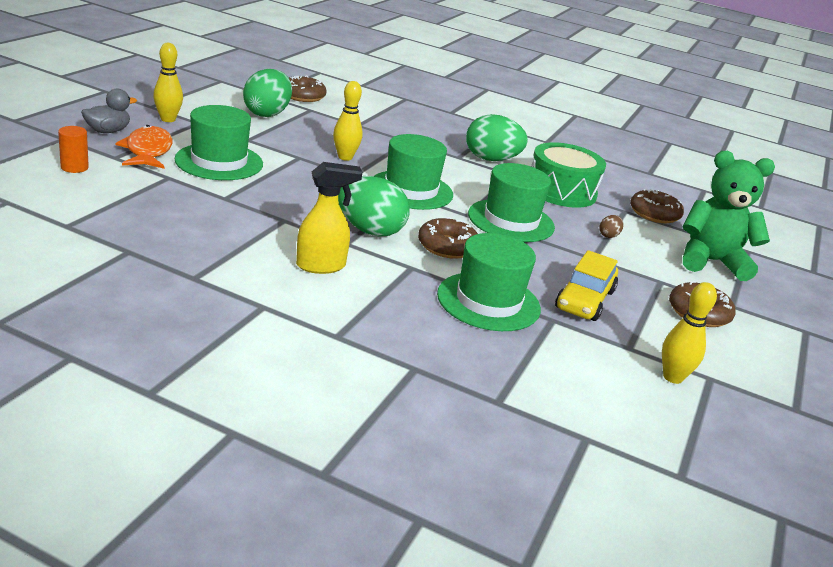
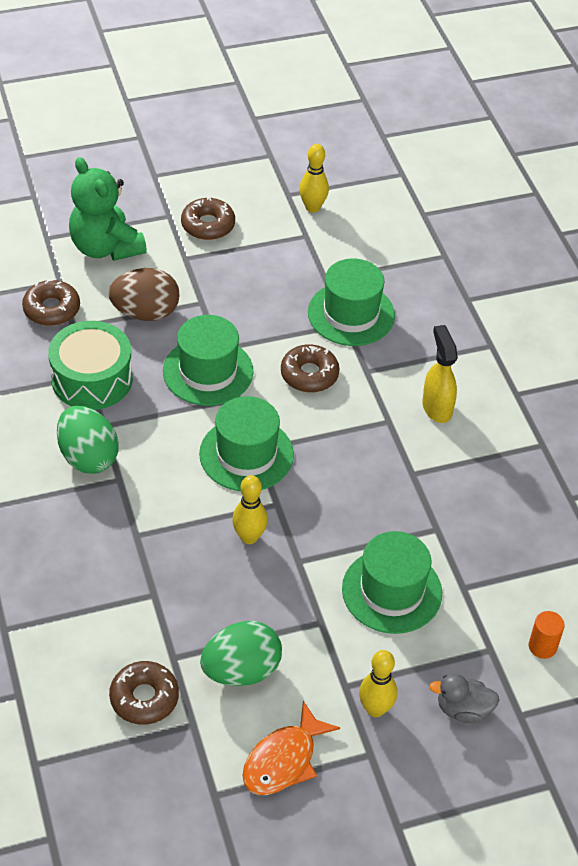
camera: 130 degrees left, 20 degrees up
(148, 151) = (449, 645): orange fish -> orange fish (283, 760)
(321, 266) = (436, 407): yellow spray bottle -> yellow spray bottle turned 45 degrees clockwise
(370, 230) = (352, 424): green egg -> none
(584, 300) = (276, 278): yellow car -> none
(608, 235) = (145, 312): brown egg -> brown egg, size x2.37

